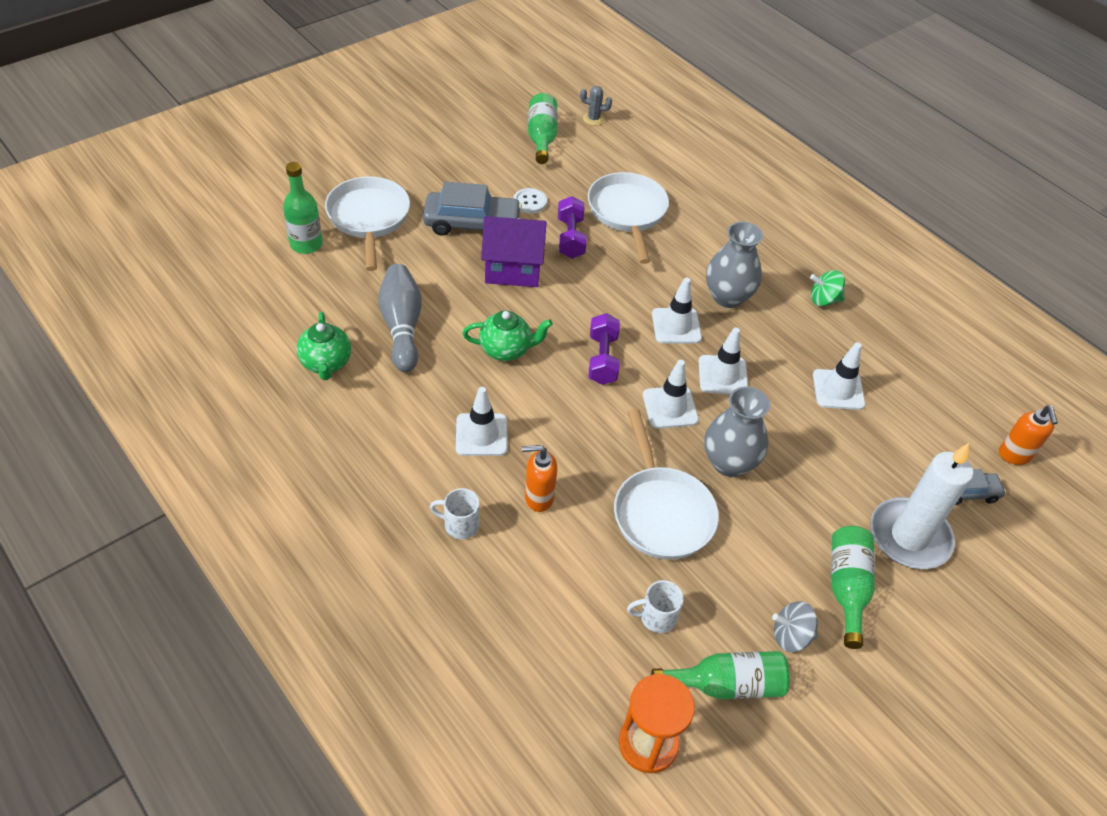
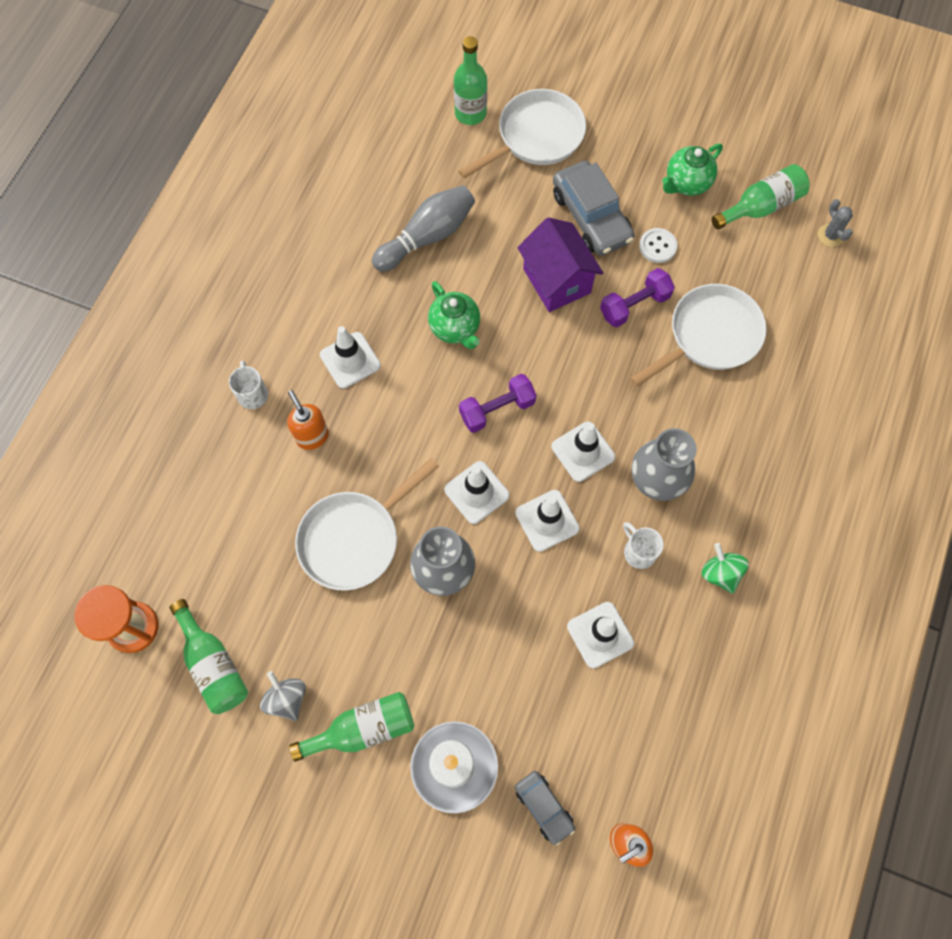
camera: 65 degrees right, 20 degrees up
(326, 364) = (351, 209): green teapot -> green teapot (686, 183)
(656, 617) = (247, 583): white mug -> white mug (638, 552)

